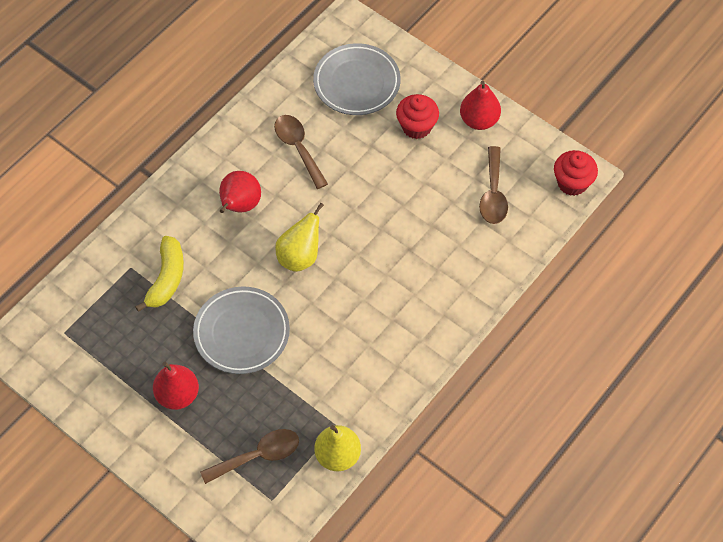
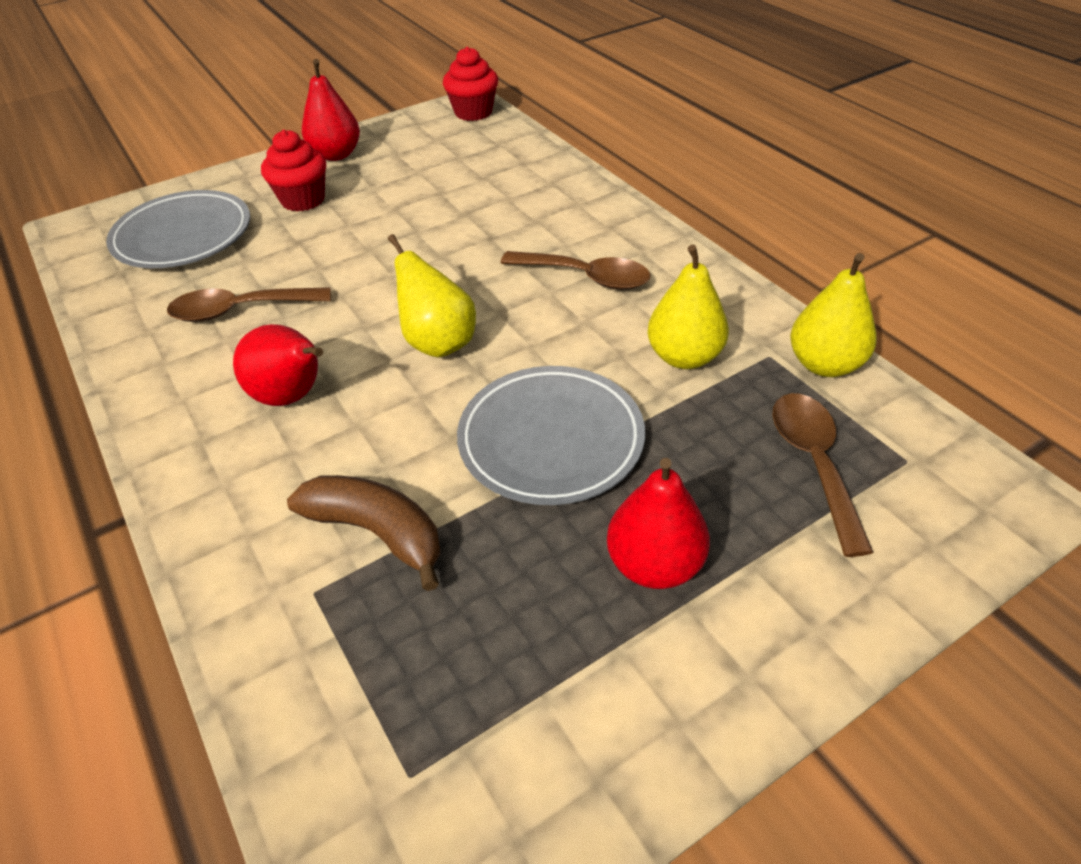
camera: 70 degrees left, 15 degrees down
(166, 278) = (377, 532): yellow banana -> brown banana
(323, 382) = (684, 357): none -> yellow pear
(493, 193) = (449, 162): brown spoon -> brown spoon (585, 277)

